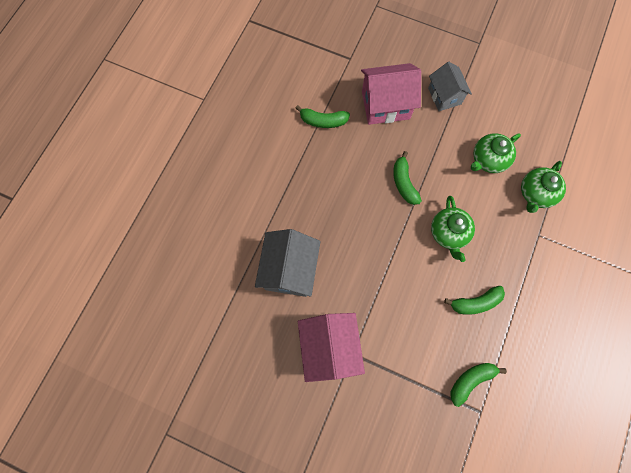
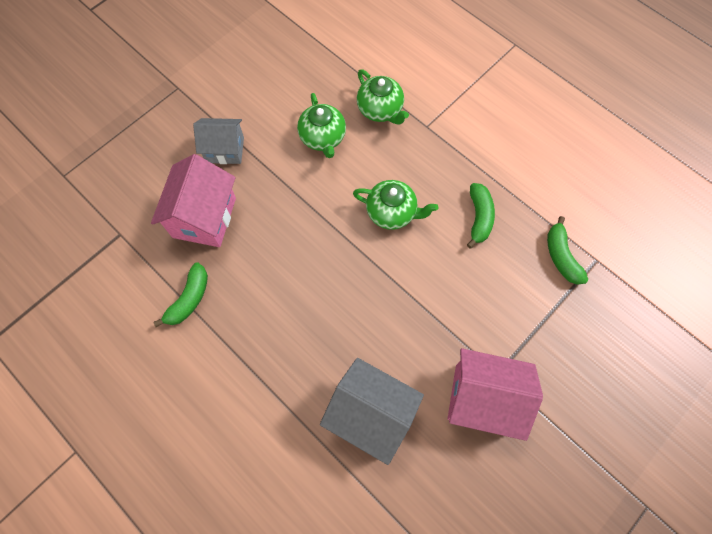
camera: 70 degrees left, 5 degrees down
(404, 183) = (312, 236): green banana -> none

